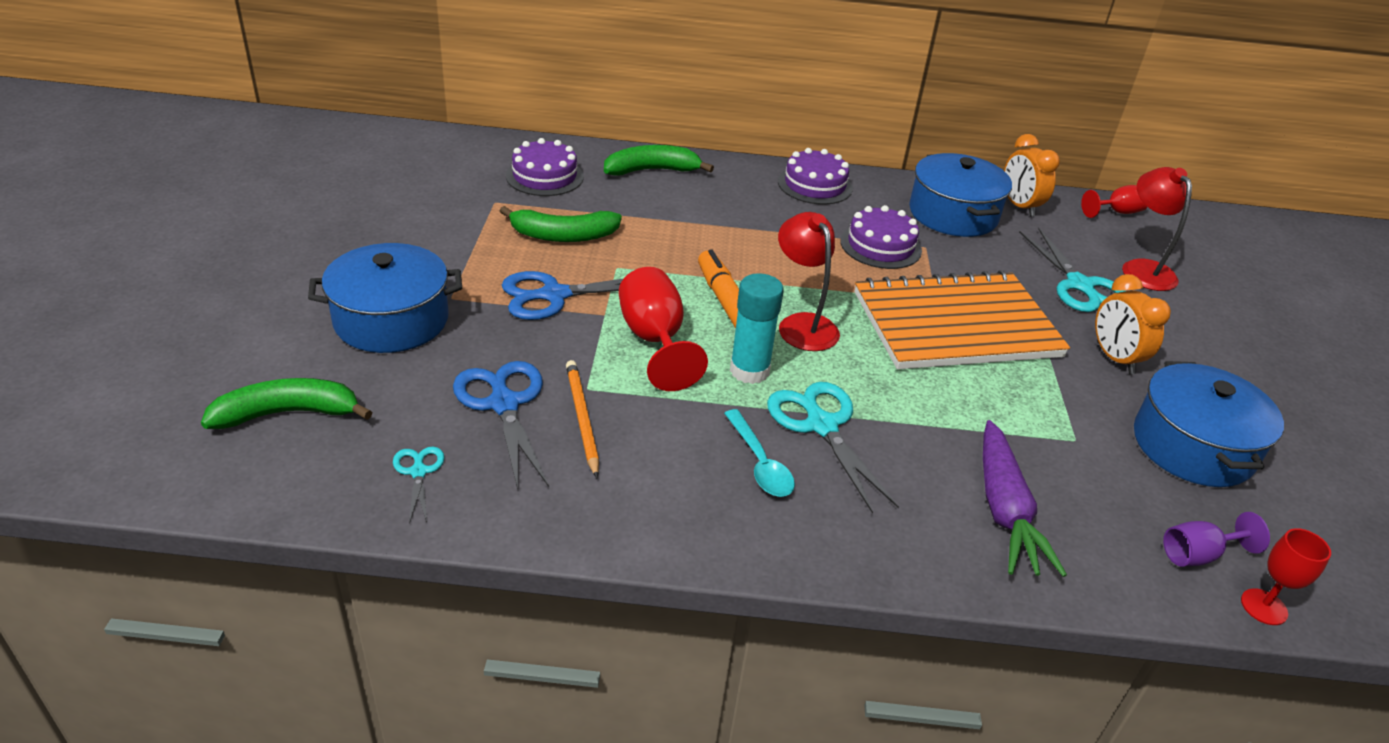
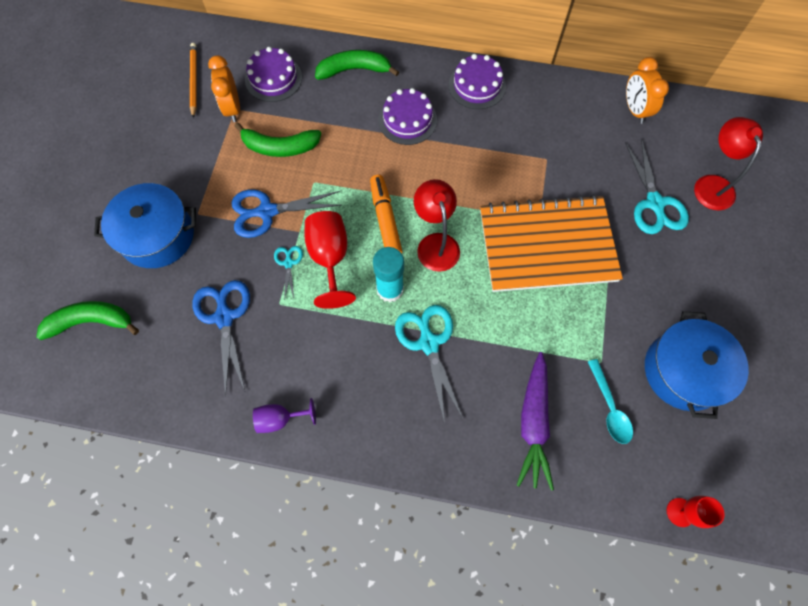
camera: 10 degrees right, 30 degrees up
(418, 472) = (168, 375): turquoise scissors -> turquoise scissors (288, 263)
(582, 418) = (272, 332): orange pencil -> orange pencil (194, 80)
(760, 463) = (381, 376): turquoise spoon -> turquoise spoon (609, 407)
(880, 246) = (512, 158): purple cake -> purple cake (407, 120)
(953, 214) = (578, 120): blue pot -> none
(1114, 358) = (656, 282): orange clock -> orange clock (233, 108)
(1117, 212) = (713, 116): red goblet -> none
(1198, 555) = (652, 467): purple goblet -> purple goblet (280, 419)

